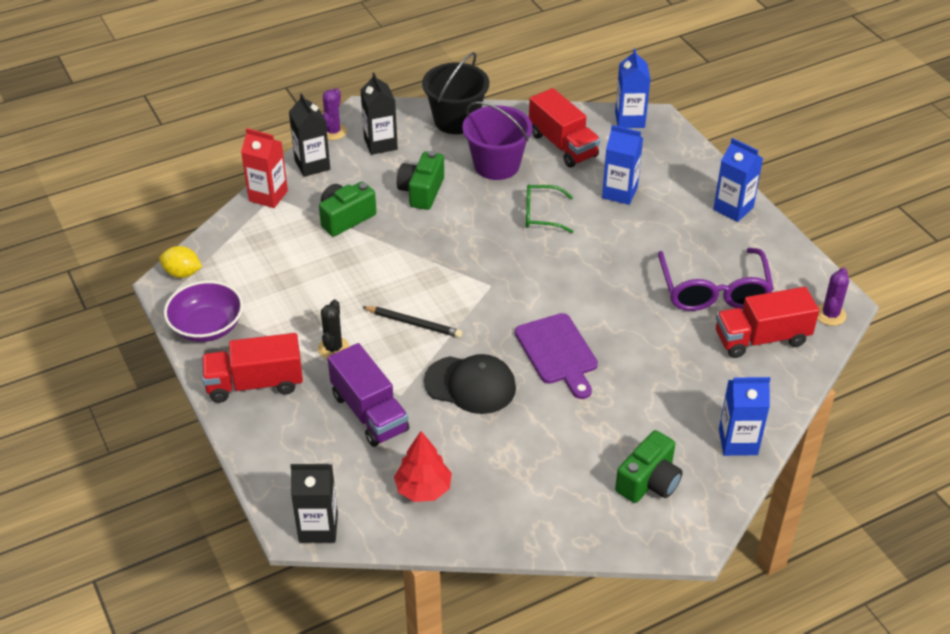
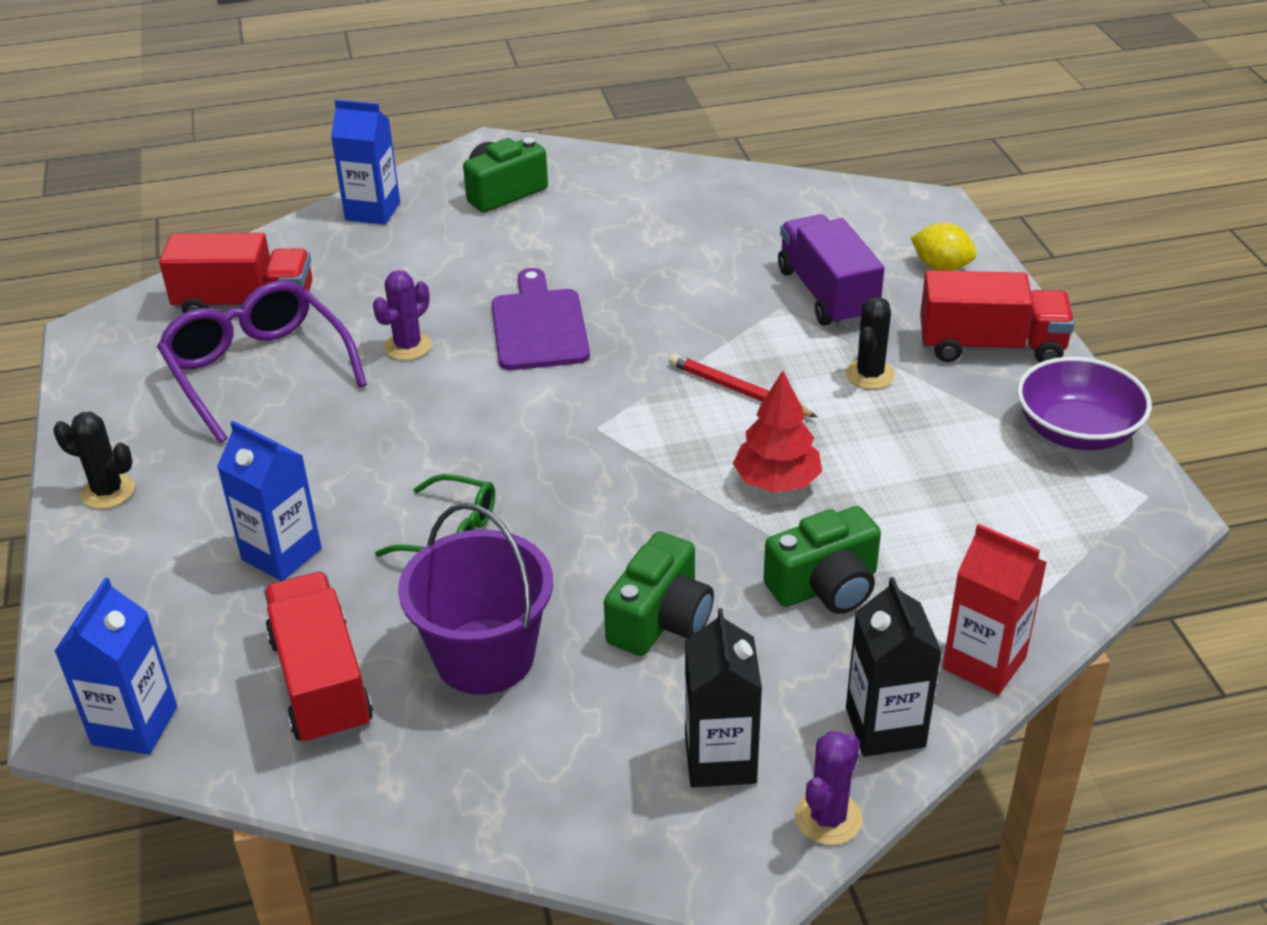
camera: 165 degrees left, 5 degrees down
(182, 273) = (1138, 526): yellow lemon -> yellow lemon (941, 267)
(318, 527) = (904, 201): black carton -> none
(414, 323) = (738, 390): black pencil -> red pencil
(423, 489) = (773, 217): red tree -> red tree (777, 482)
(456, 120) = (524, 798): black bucket -> none
(470, 385) = (678, 306): black cap -> none
(714, 291) = (257, 370): purple glasses -> purple glasses turned 45 degrees counterclockwise
(733, 208) = (108, 491): blue carton -> black cactus
(830, 315) = (124, 318): purple cactus -> purple cactus (408, 346)

